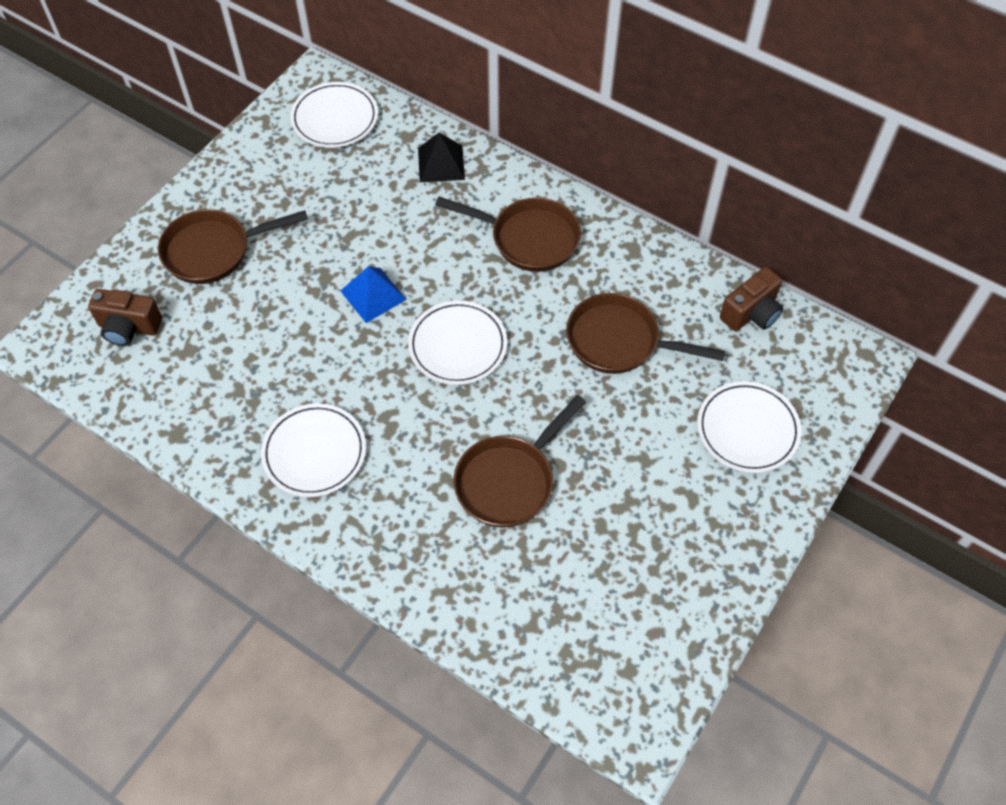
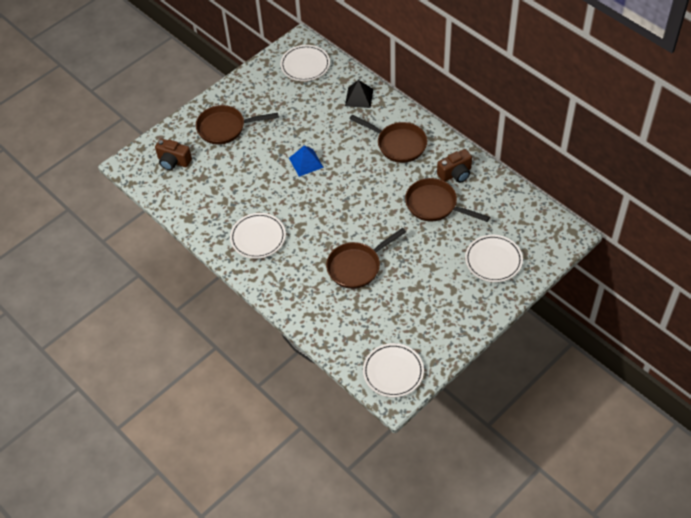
camera: 15 degrees right, 5 degrees down
(458, 345) = (345, 195): white plate -> white plate (393, 372)
(751, 313) = (513, 201): brown camera -> brown camera (455, 174)

